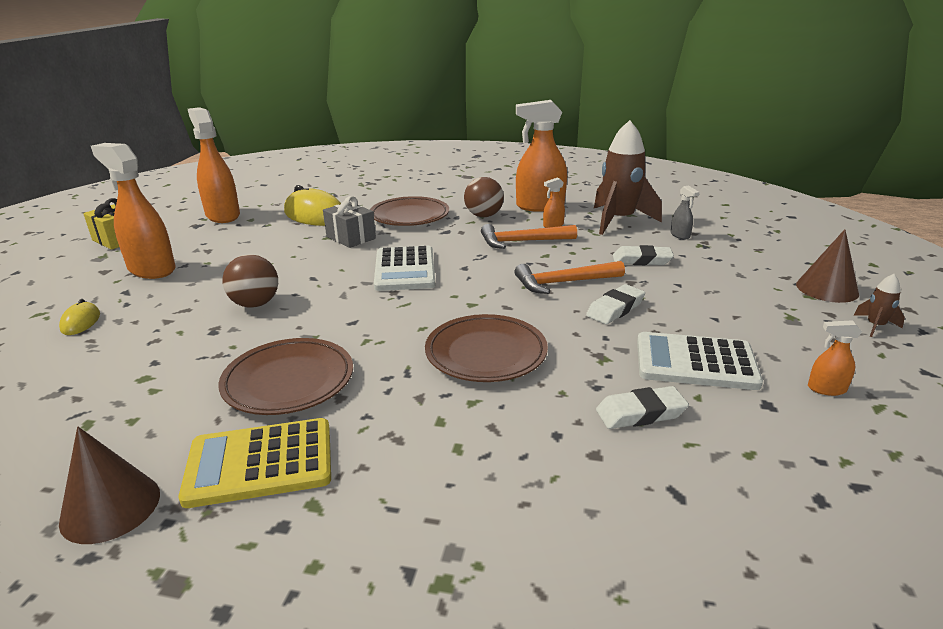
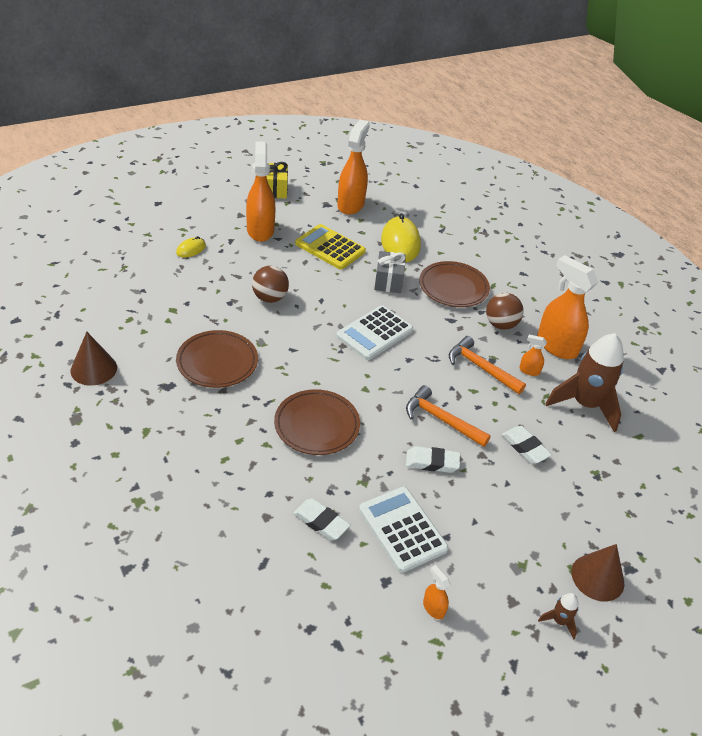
camera: 45 degrees right, 15 degrees up
(260, 463) = (154, 395): yellow calculator -> yellow calculator (330, 248)
(680, 235) = (600, 453): grey spray bottle -> none

